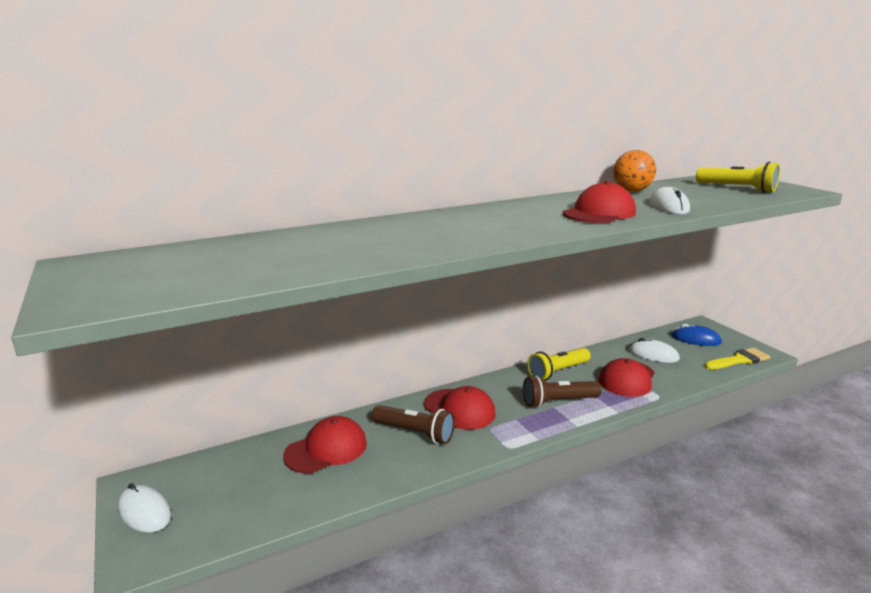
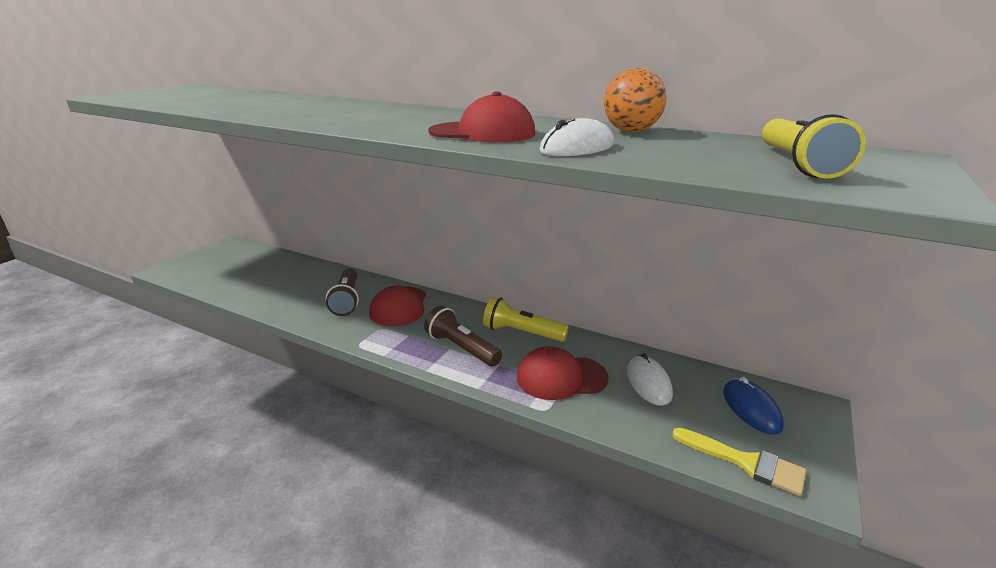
camera: 55 degrees right, 5 degrees up
(144, 512) = (206, 256): white mouse -> none
(326, 449) = (301, 278): red cap -> none

